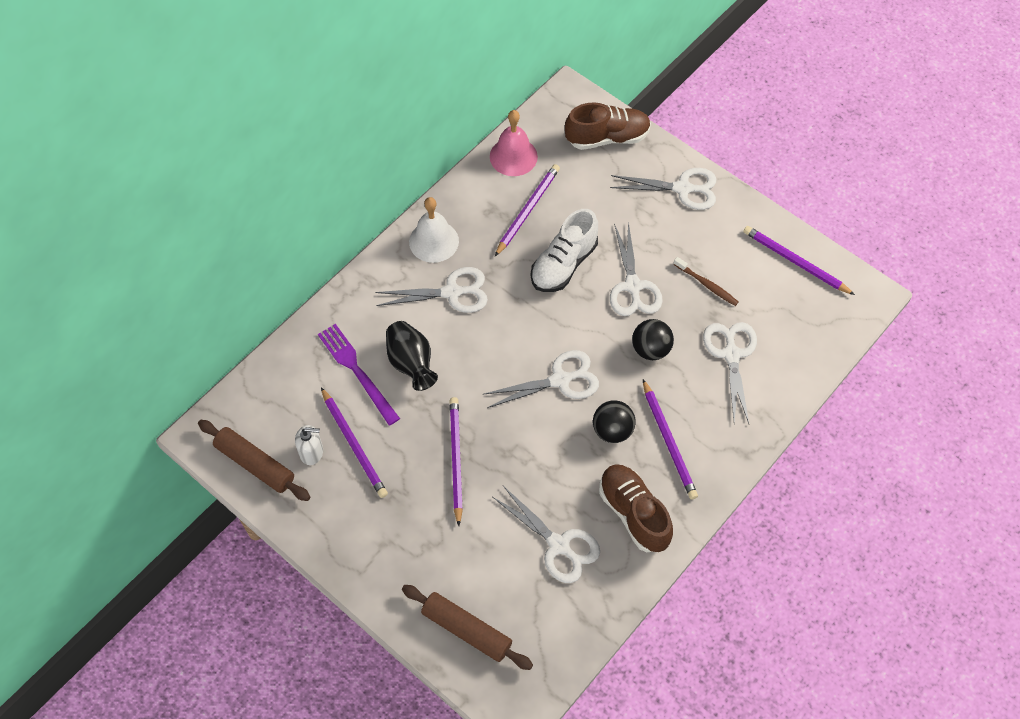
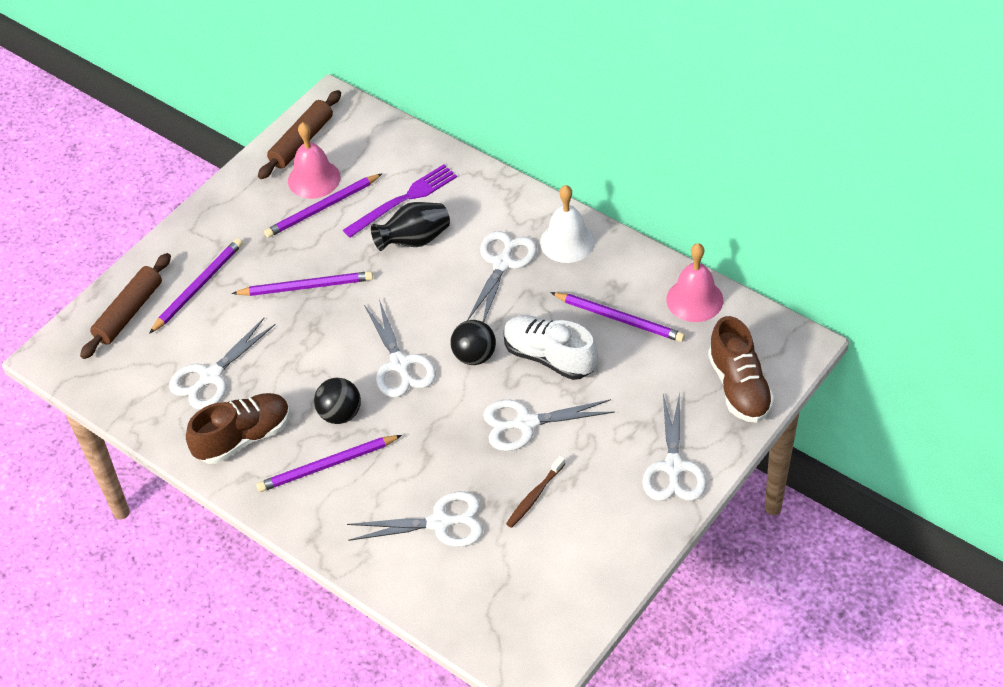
camera: 90 degrees right, 10 degrees down
(311, 452) = (314, 179): white soap dispenser -> pink bell
(452, 293) = (503, 263): white scissors -> white scissors turned 150 degrees counterclockwise
(650, 349) = (443, 444): black ball -> black ball (474, 356)
(795, 262) = (578, 590): purple pencil -> purple pencil (198, 287)

